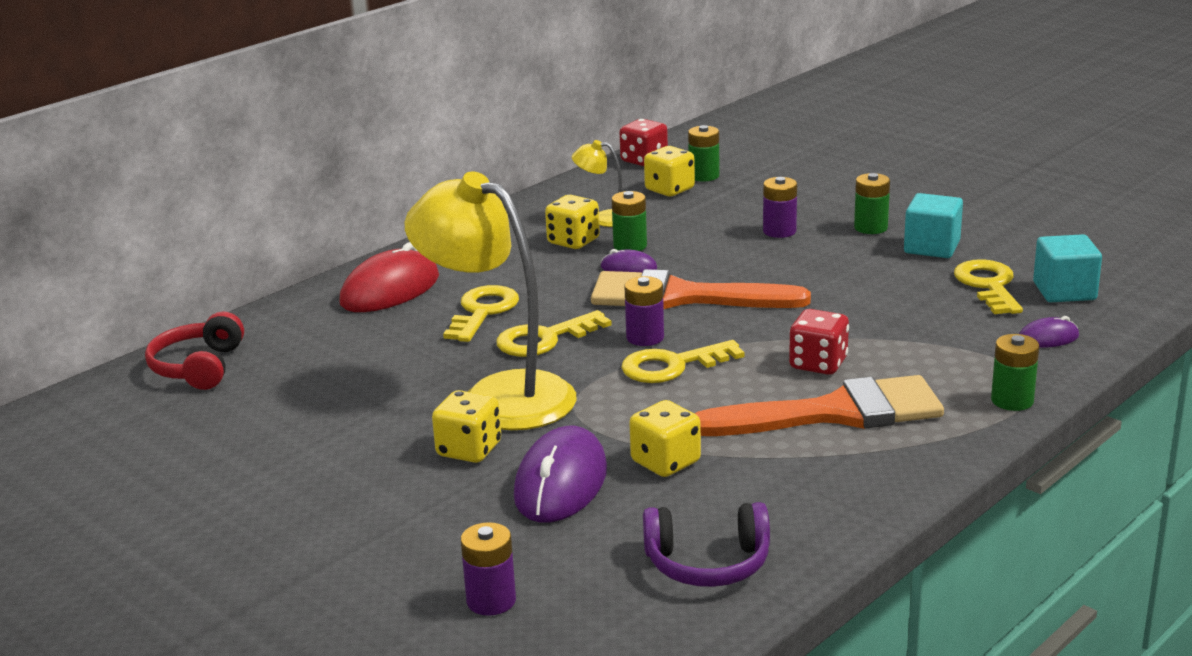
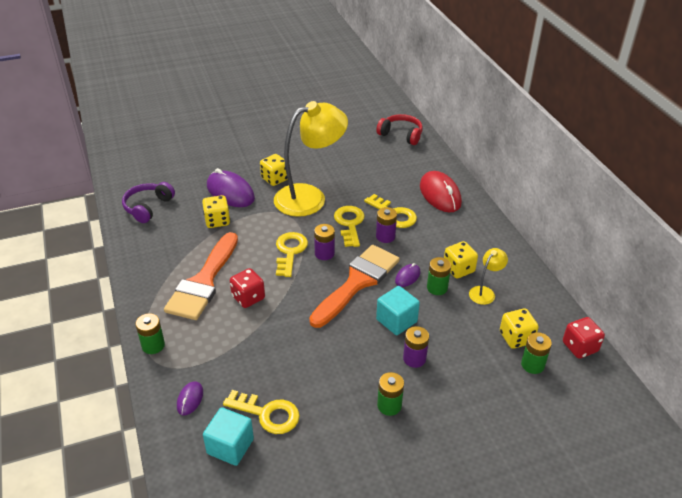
camera: 115 degrees right, 15 degrees up
(491, 601) = (181, 159): purple battery -> purple battery (385, 236)
(932, 247) = (338, 419): turquoise cube -> turquoise cube (396, 320)

